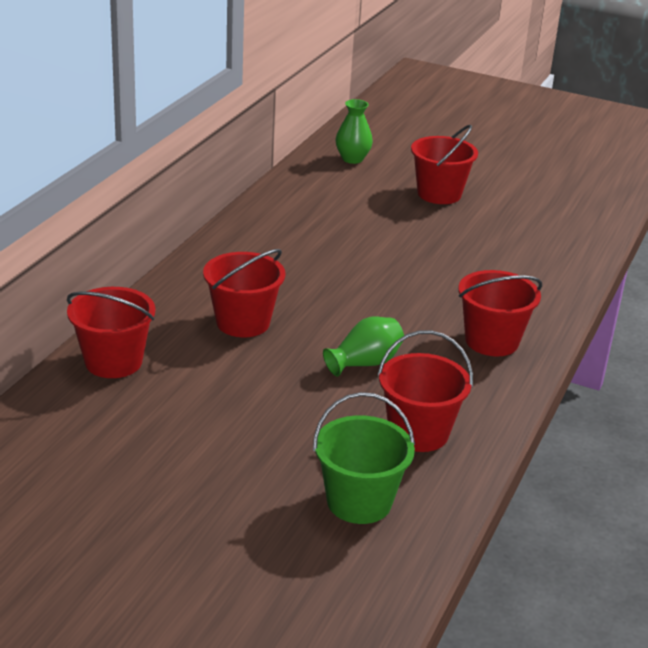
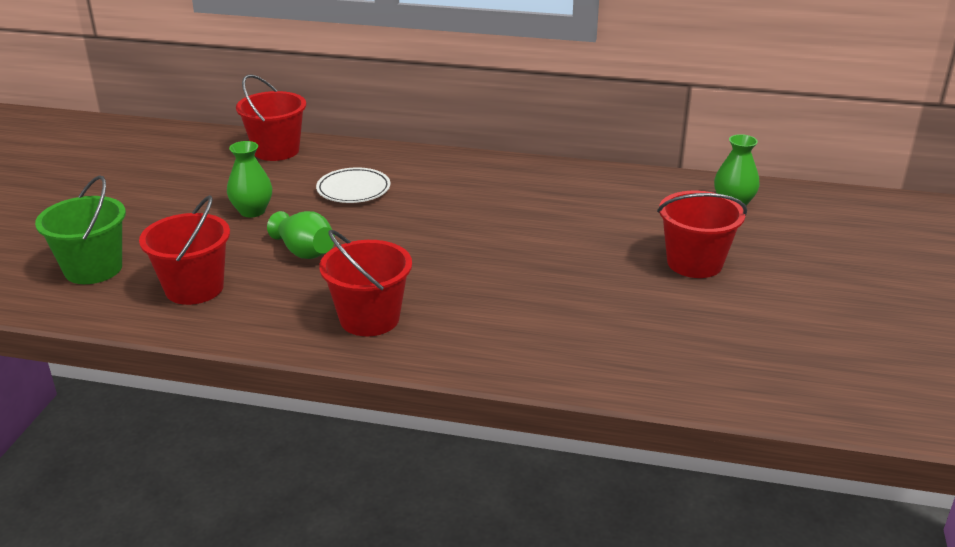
camera: 80 degrees right, 0 degrees up
(243, 322) = (353, 190): red bucket -> white plate
(264, 388) = (252, 211): none -> green vase

